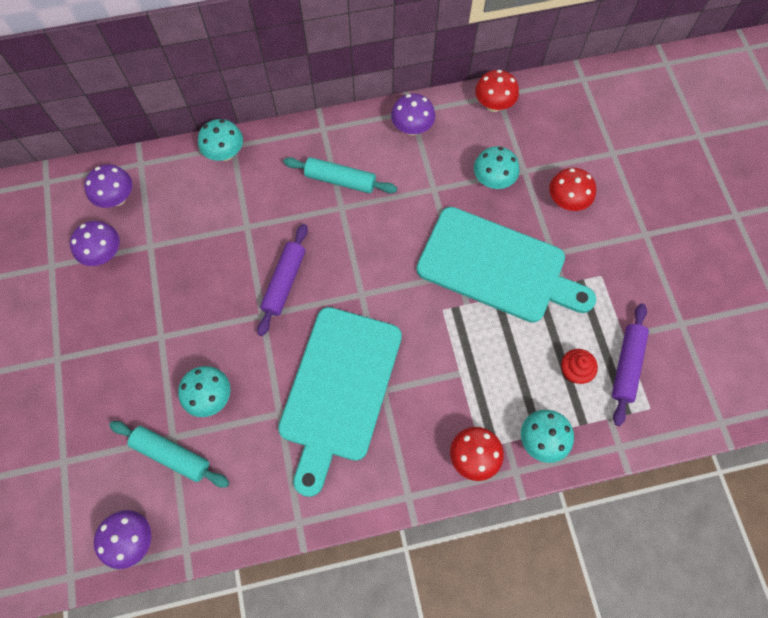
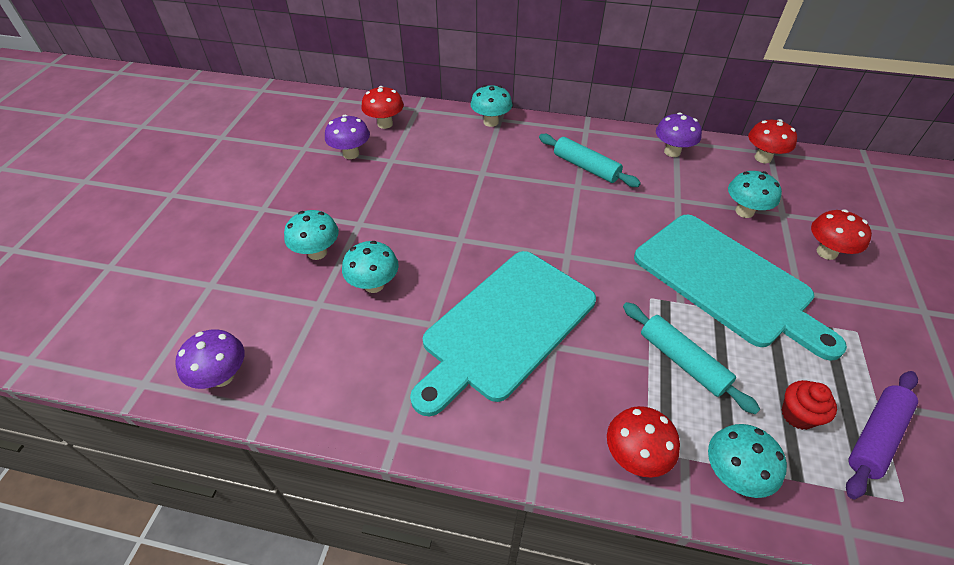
camera: 25 degrees right, 20 degrees down
(117, 198) = (385, 124): purple mushroom -> red mushroom
(140, 385) = (317, 252): none -> turquoise mushroom
(171, 455) = (307, 318): turquoise rolling pin -> turquoise rolling pin (682, 361)
(284, 282) = (495, 222): purple rolling pin -> none

